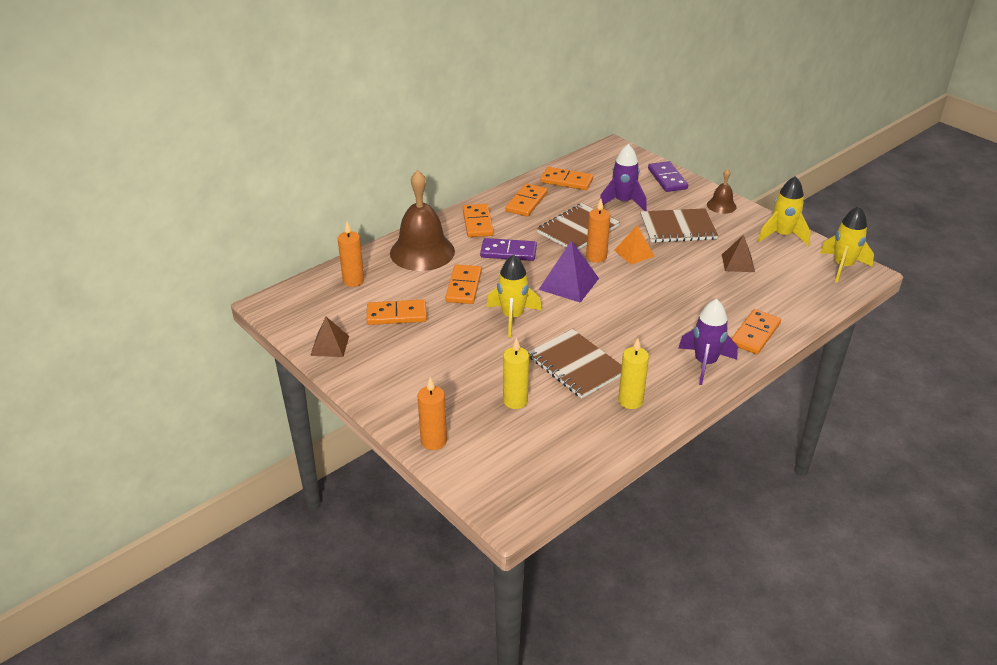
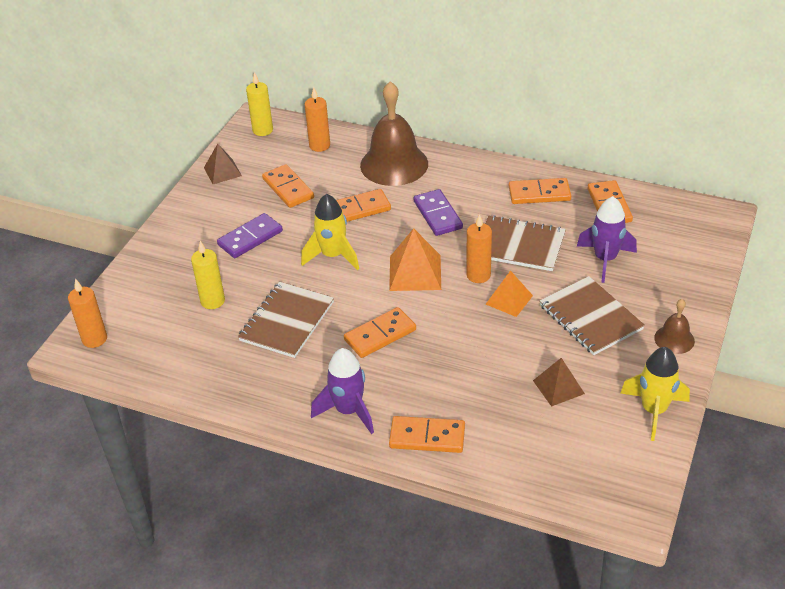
camera: 65 degrees right, 5 degrees up
(433, 441) = (135, 274): orange candle -> orange candle (94, 339)
(477, 223) = (472, 177): orange domino -> orange domino (380, 335)
(569, 284) = (415, 272): purple pyramid -> orange pyramid
(630, 401) = (255, 374): yellow candle -> yellow candle (262, 130)
(667, 179) = (692, 278): purple domino -> purple domino (250, 238)
(842, 267) = (630, 484): yellow rocket -> none

